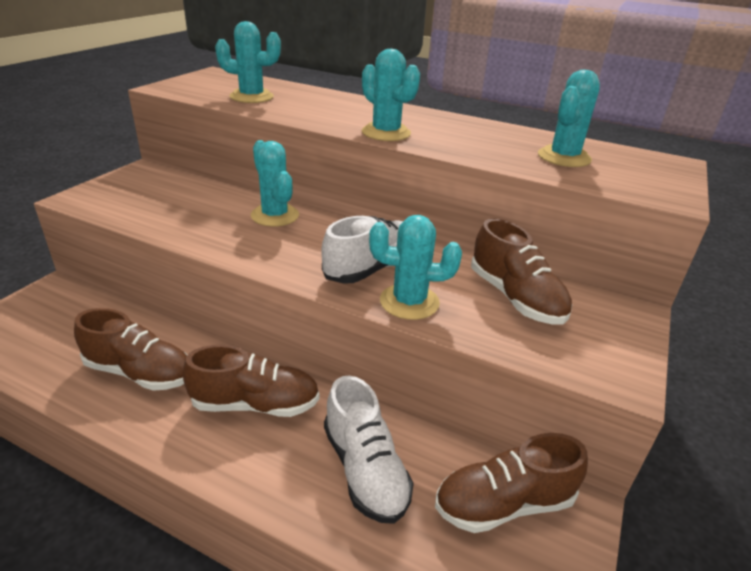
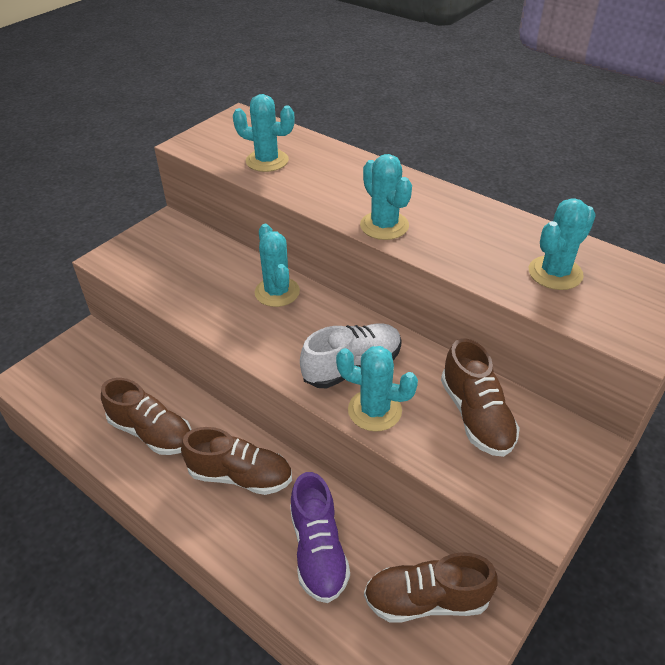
camera: 15 degrees right, 10 degrees up
(365, 469) = (318, 550): white shoe -> purple shoe

